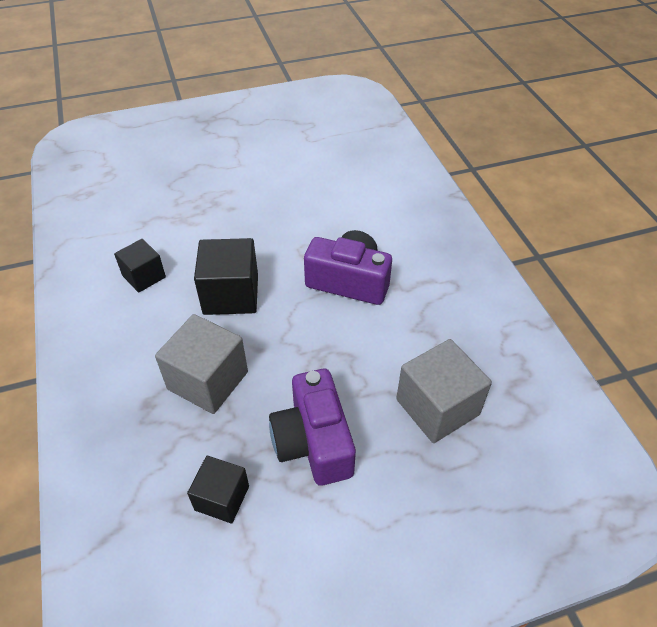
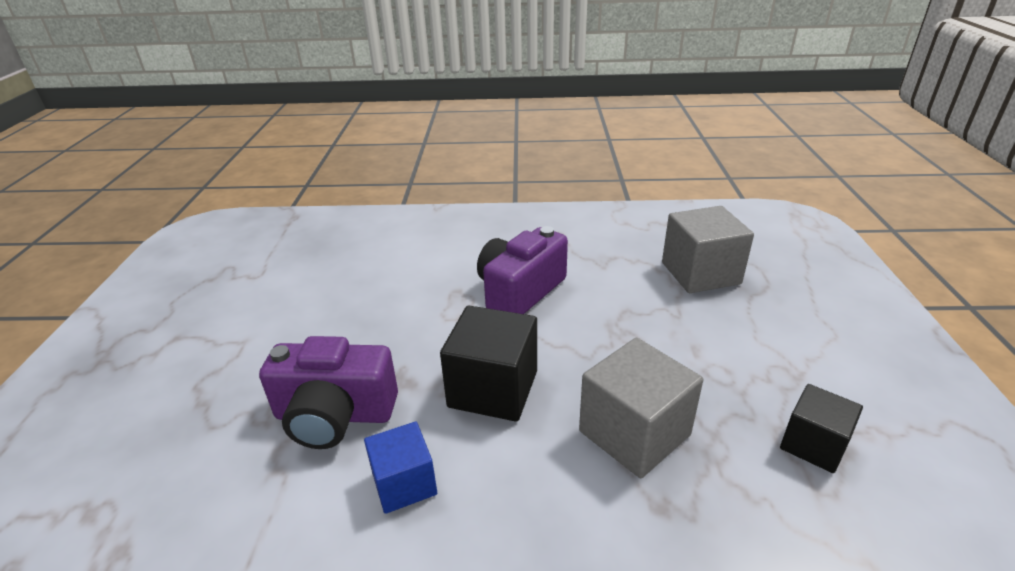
camera: 70 degrees left, 15 degrees down
(144, 276) = (404, 483): black cube -> blue cube
(313, 442) = (736, 357): purple camera -> purple camera (335, 415)

